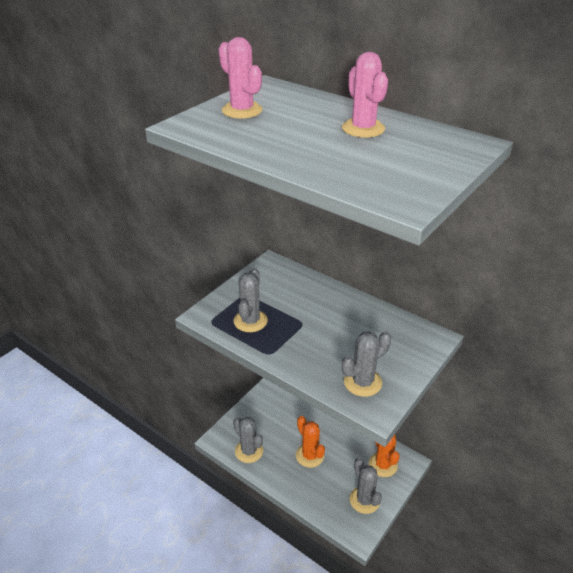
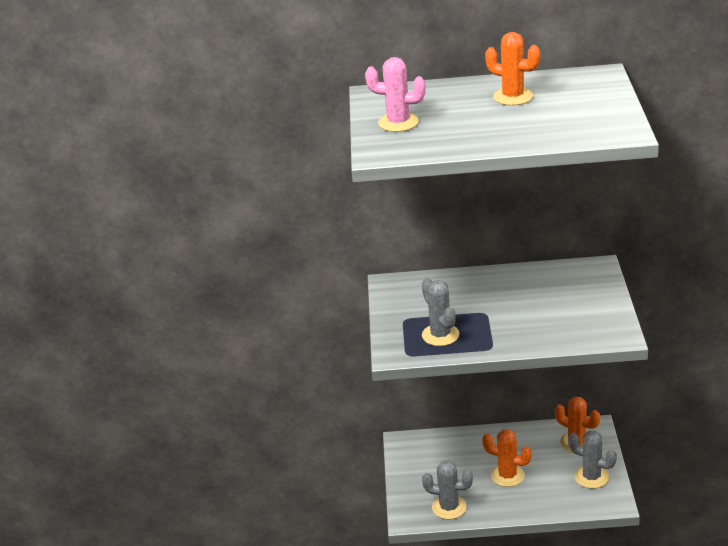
camera: 35 degrees left, 5 degrees down
(362, 382) = (587, 325): grey cactus -> none
(363, 128) = (513, 97): pink cactus -> orange cactus

